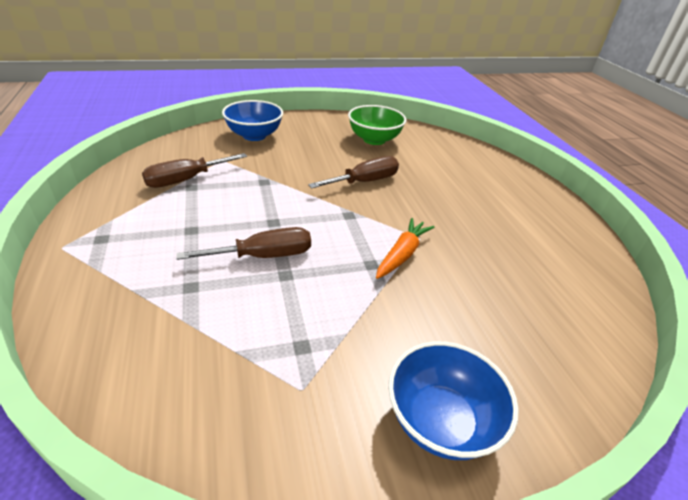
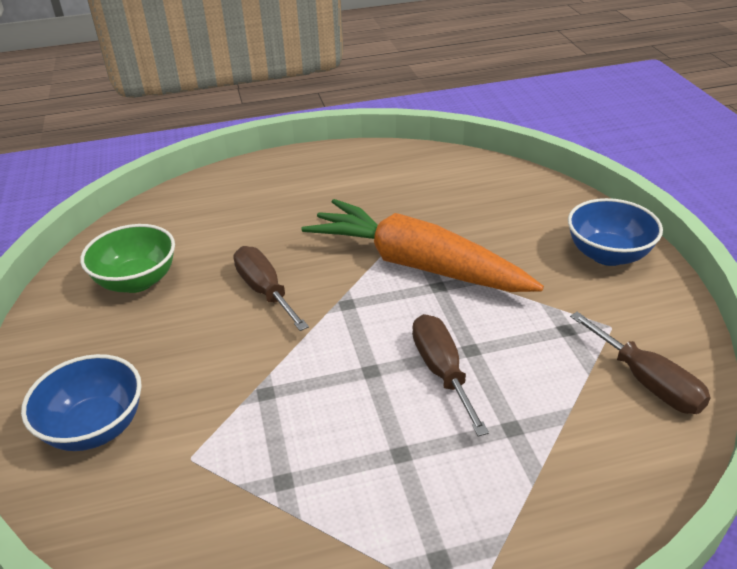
camera: 85 degrees left, 0 degrees up
(186, 180) = (259, 494): brown screwdriver -> brown screwdriver (647, 382)
(402, 254) = (417, 265): orange carrot -> orange carrot, size x2.18

